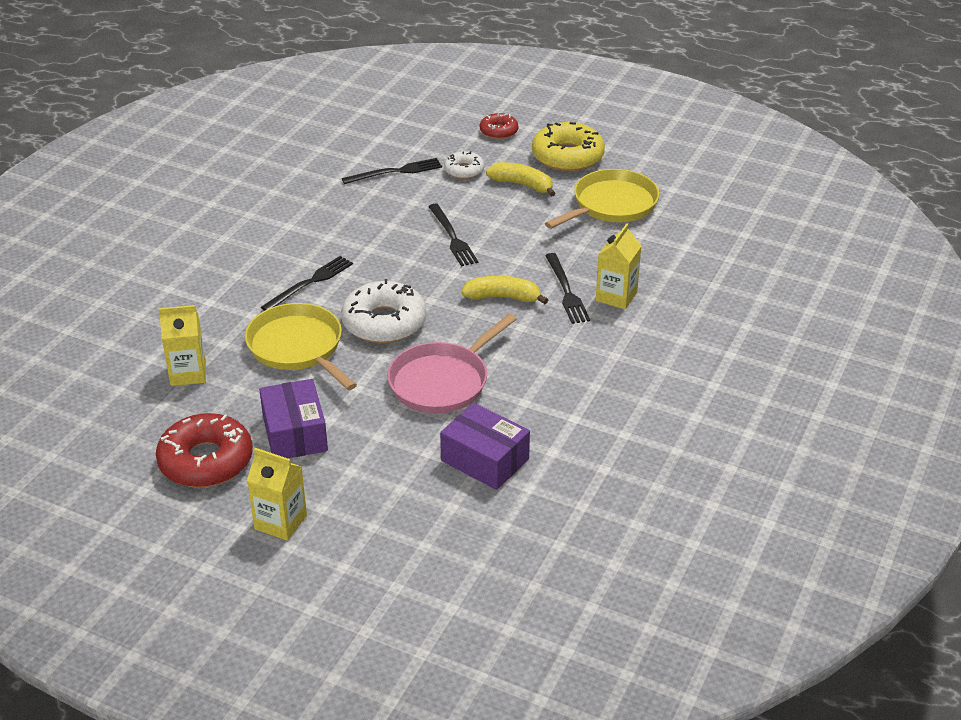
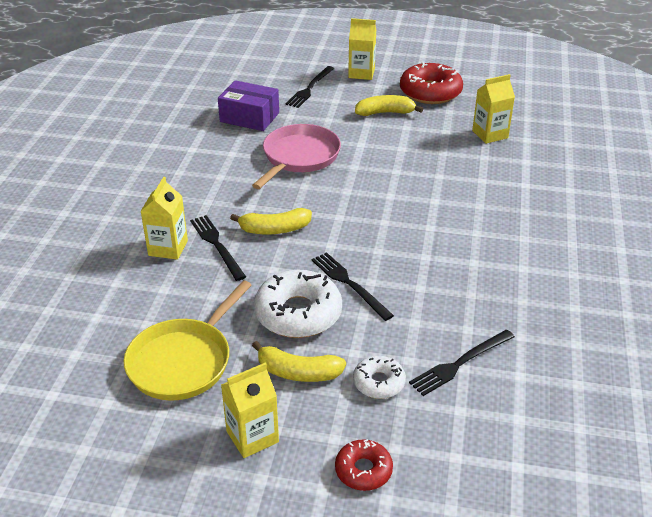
camera: 165 degrees right, 0 degrees up
(295, 433) = (385, 113): purple box -> yellow banana
(298, 347) = (424, 163): yellow pan -> none
(310, 283) = (455, 214): black fork -> black fork (310, 88)
(384, 322) = (368, 191): white donut -> white donut (298, 313)
(567, 156) = (252, 436): yellow donut -> yellow carton

